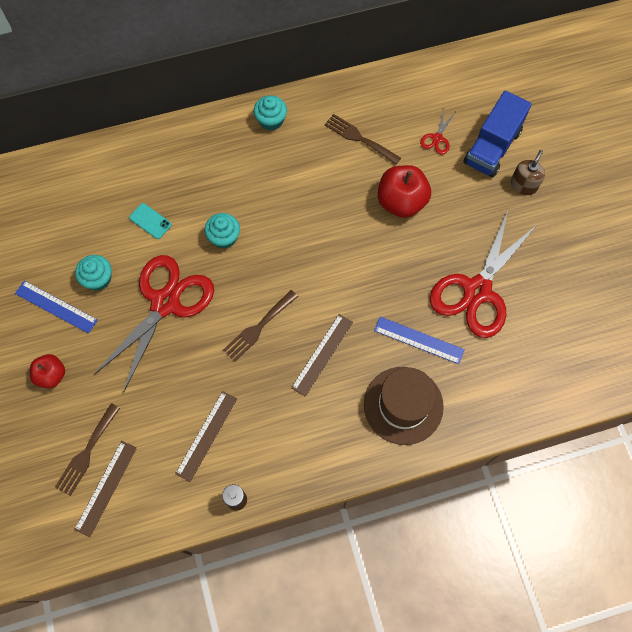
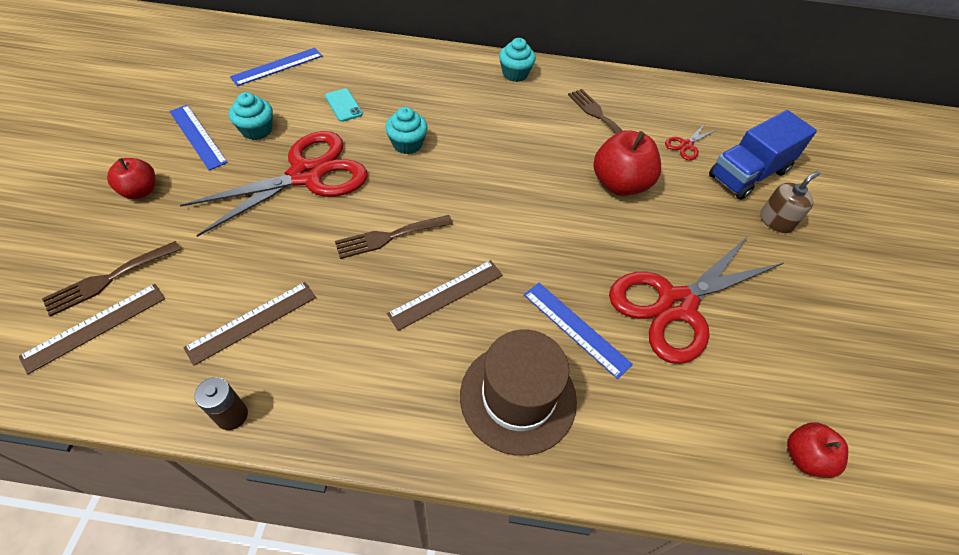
camera: 20 degrees right, 15 degrees down
(68, 204) = (277, 66): none -> blue ruler
(585, 363) = (804, 457): none -> red apple

